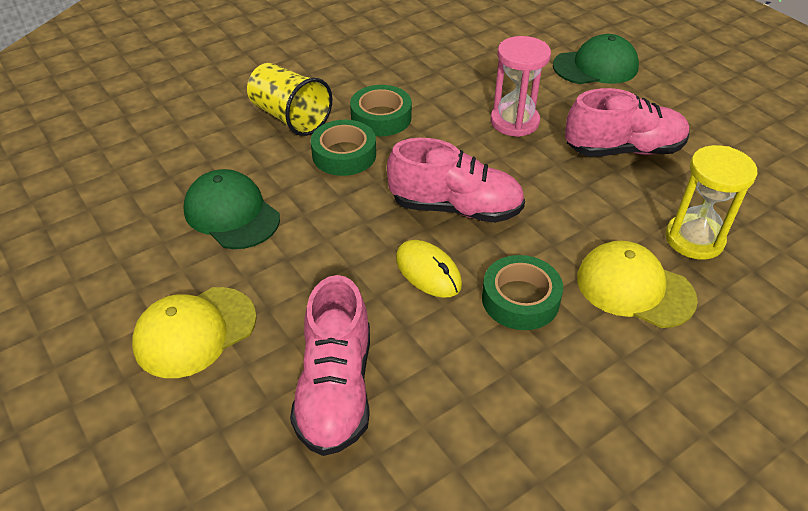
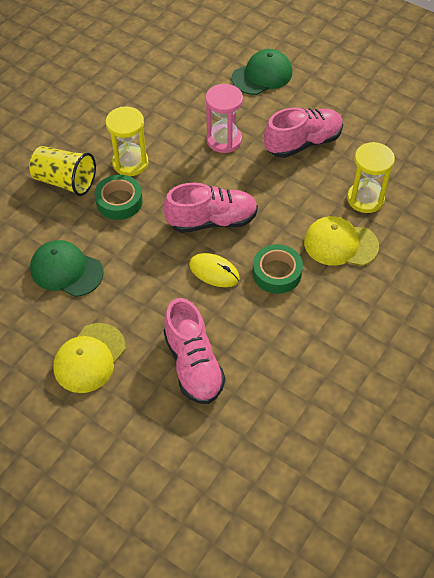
camera: 20 degrees left, 10 degrees up
(381, 117) = (130, 163): green tape -> yellow hourglass

